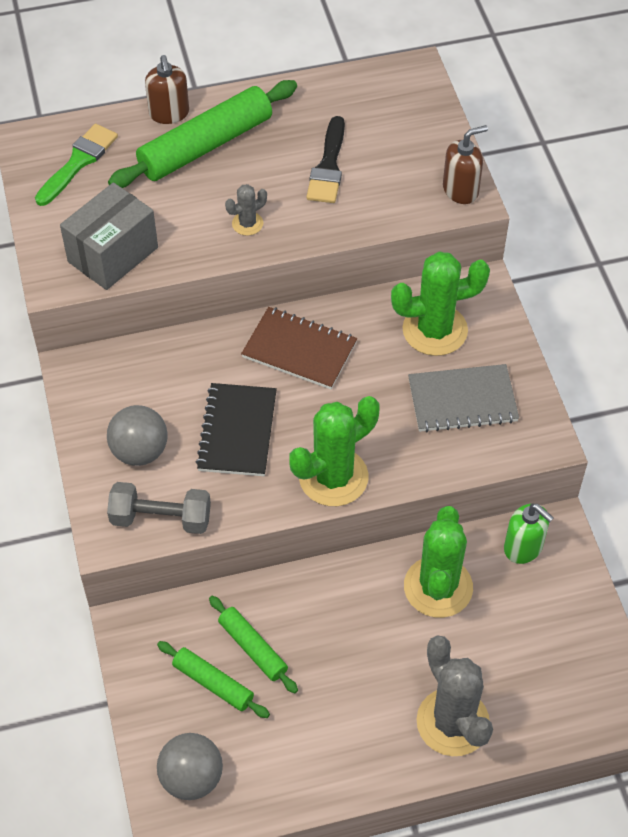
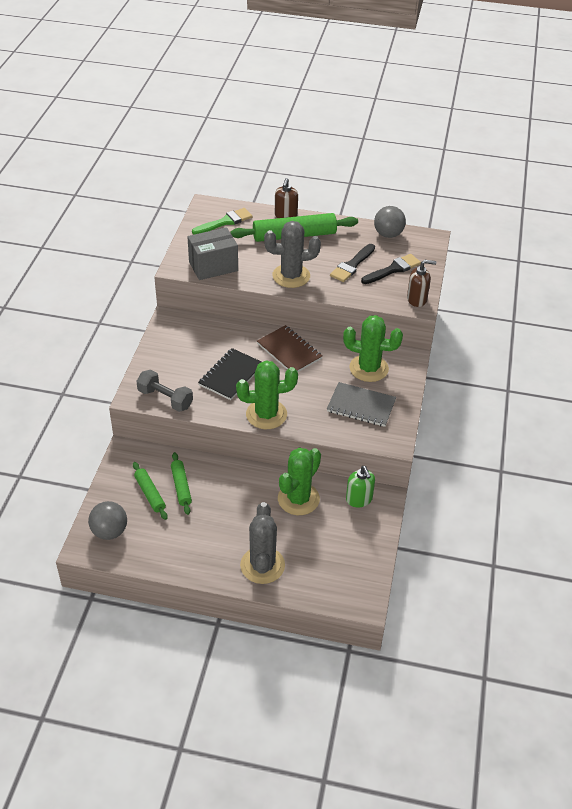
camera: 25 degrees right, 10 degrees down
(140, 451) = (176, 365): grey ball -> grey ball (388, 234)
(247, 224) = (291, 276): grey cactus -> grey cactus, size x2.08
(394, 150) = (393, 269): none -> black brush

